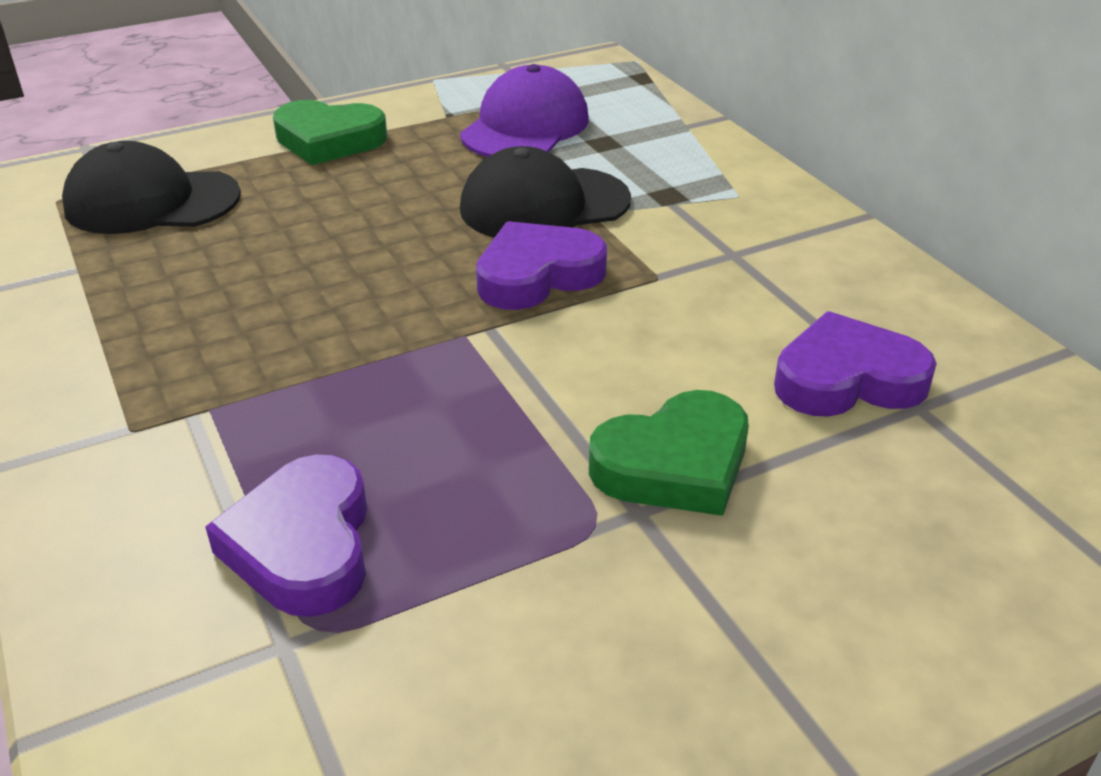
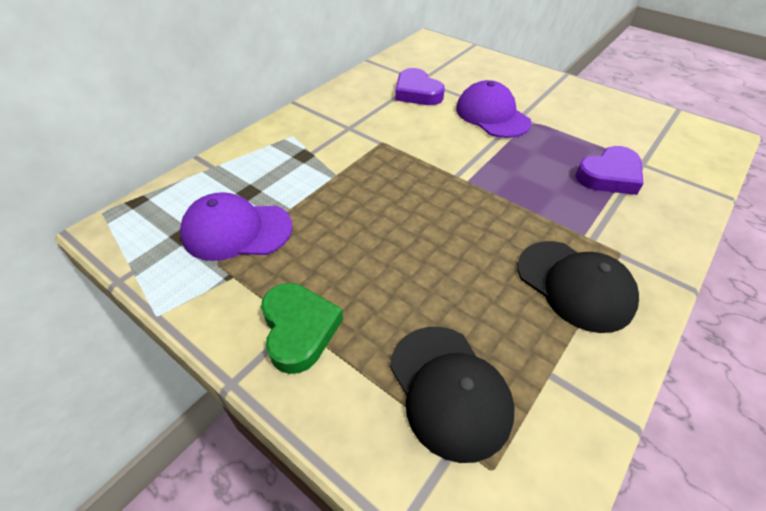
camera: 115 degrees left, 10 degrees up
(537, 275) = (405, 174): purple heart -> none
(544, 205) = (337, 192): black cap -> black cap (575, 285)
(674, 464) = (492, 115): green heart -> purple cap

